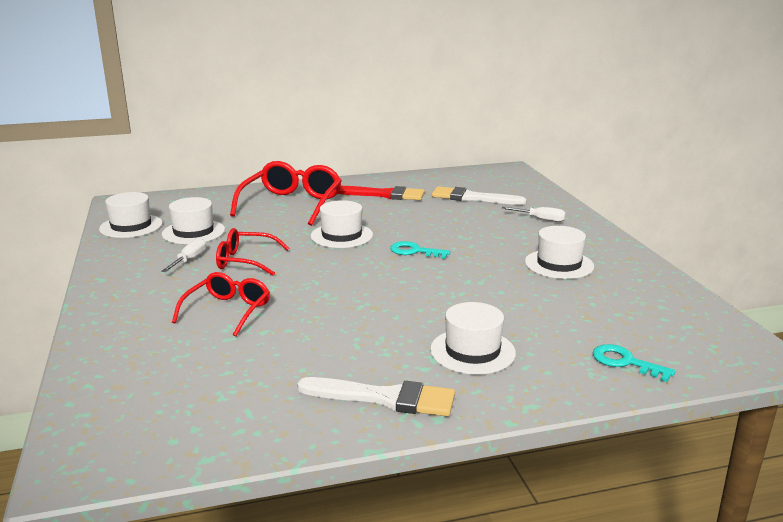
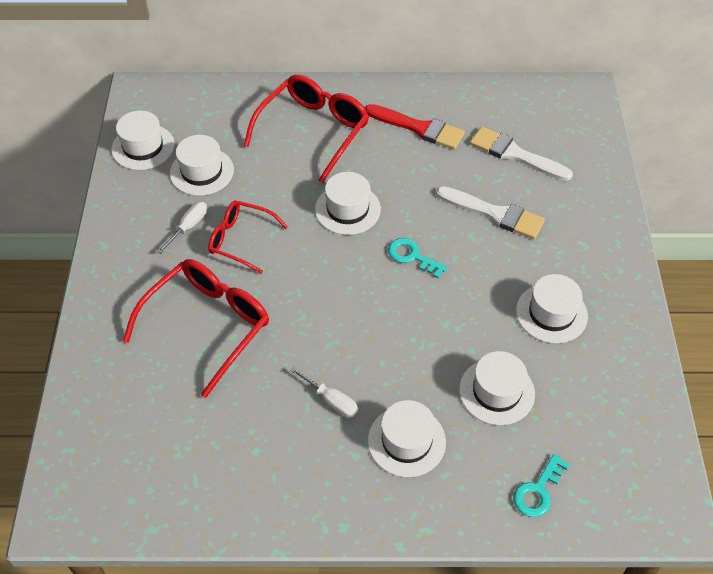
camera: 15 degrees right, 30 degrees up
(227, 311) = (206, 326): red glasses -> red glasses, size x1.62
(385, 398) = (309, 489): white brush -> white brush (495, 214)
(540, 219) = (572, 218): white screwdriver -> white screwdriver (331, 400)
(541, 310) = (496, 391): none -> white hat
(625, 362) = (538, 491): turquoise key -> turquoise key turned 105 degrees counterclockwise

